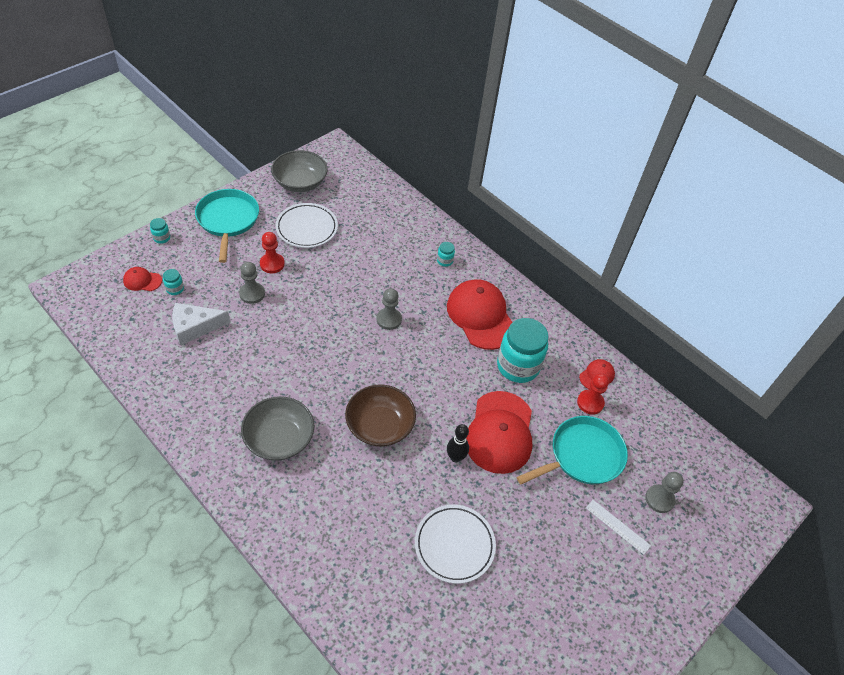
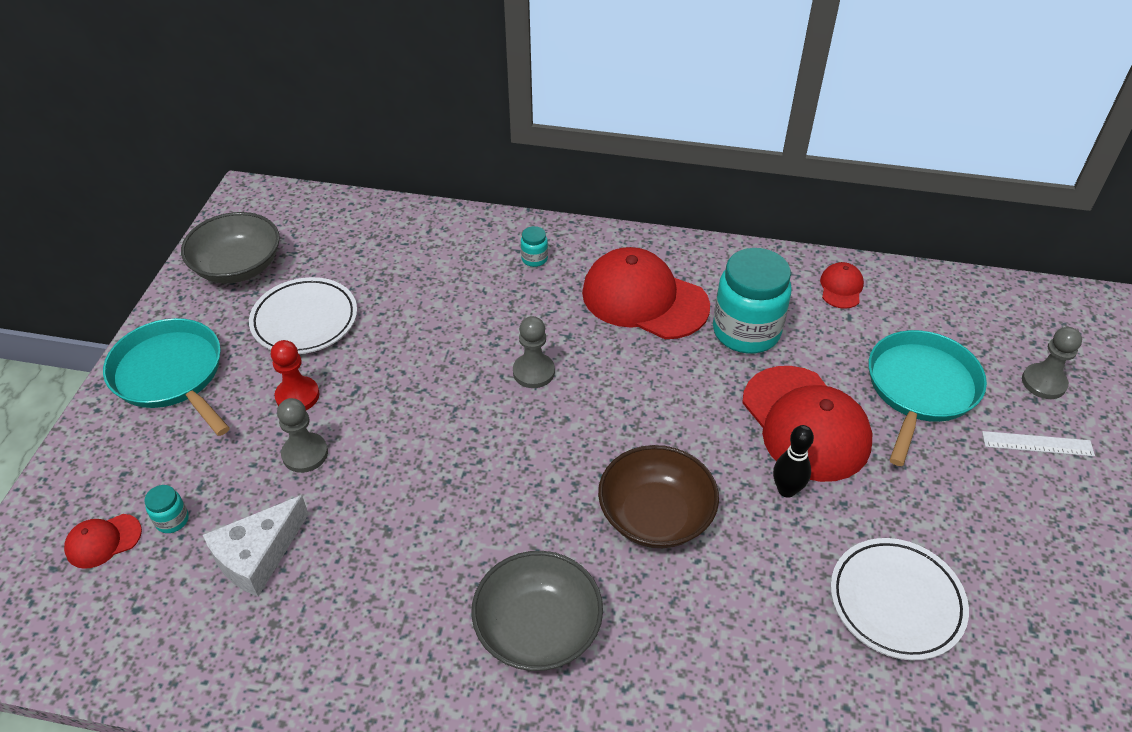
camera: 30 degrees left, 5 degrees down
(162, 238) = (80, 459): turquoise jar -> none
(590, 403) = (865, 323): red pawn -> none

